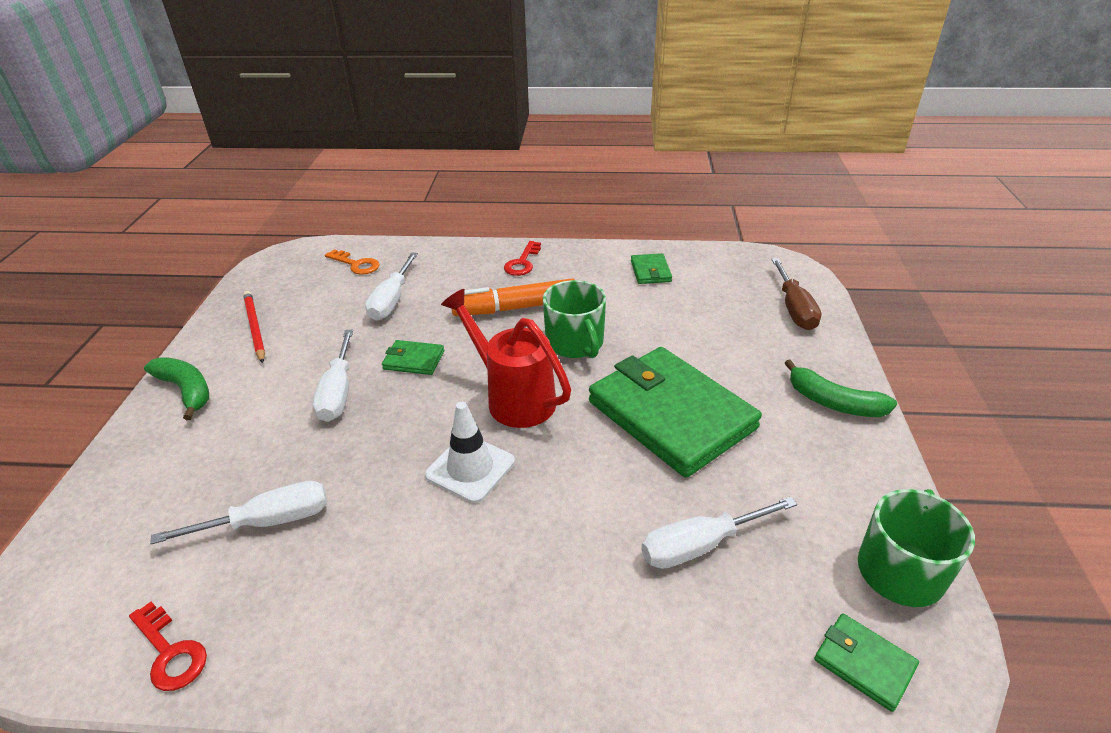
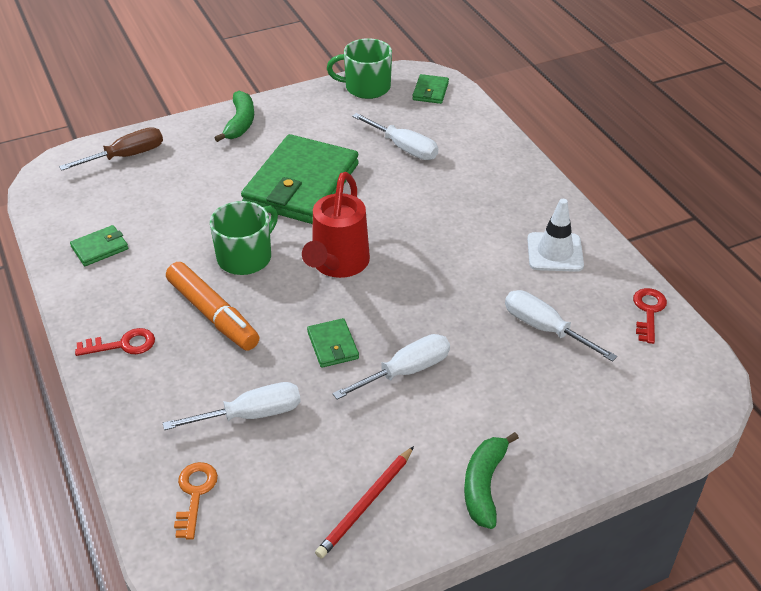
camera: 120 degrees left, 5 degrees up
(470, 468) = (422, 256): white traffic cone -> white traffic cone (555, 252)

